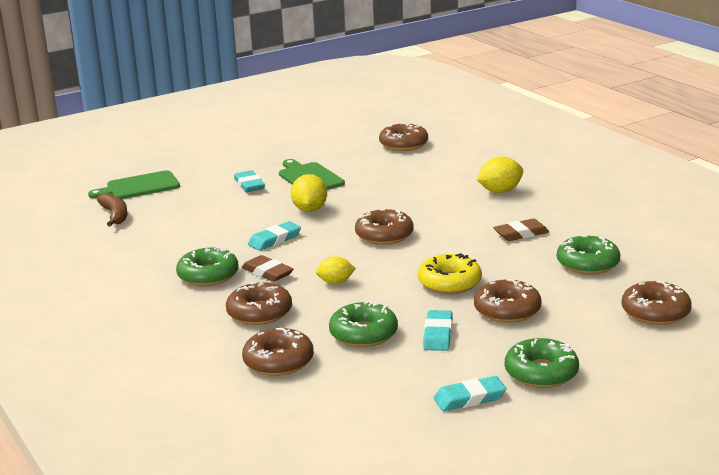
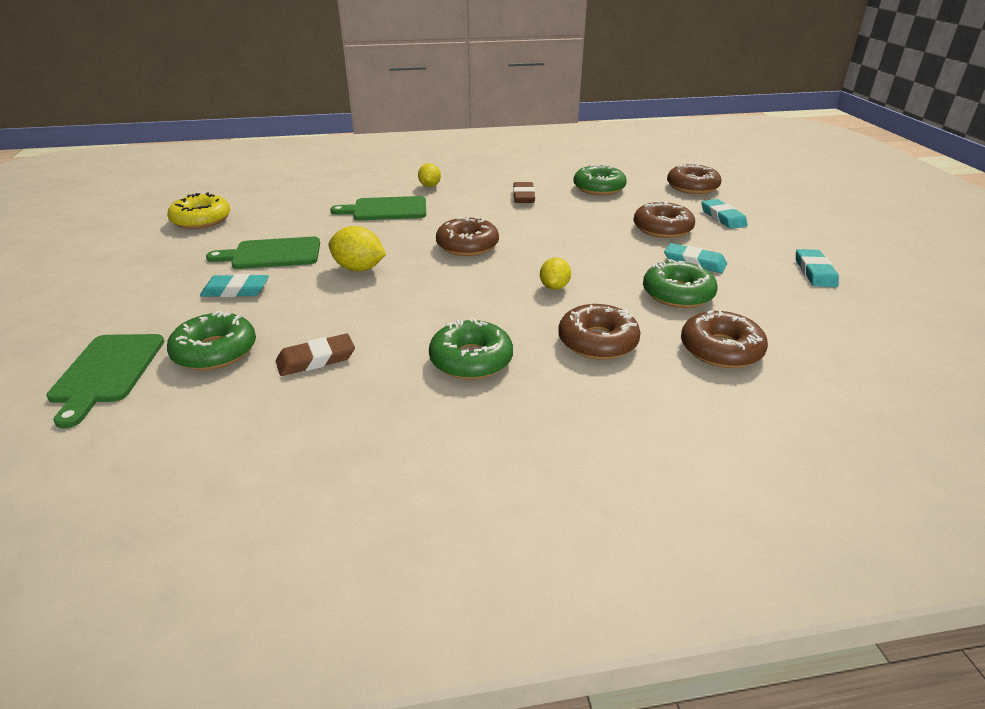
camera: 70 degrees left, 10 degrees up
(115, 215) = (182, 410): brown banana -> none
(267, 272) = (498, 320): brown eraser -> brown eraser (316, 359)
(274, 240) = (415, 301): turquoise eraser -> turquoise eraser (723, 217)
(403, 144) = (263, 198): brown donut -> none
(427, 189) = (386, 209): none -> green cutting board
(449, 283) = (595, 238): yellow donut -> yellow donut (201, 220)
(500, 191) = (430, 186): yellow lemon -> yellow lemon, size x0.66
(541, 373) = (776, 239): green donut -> green donut (215, 351)

